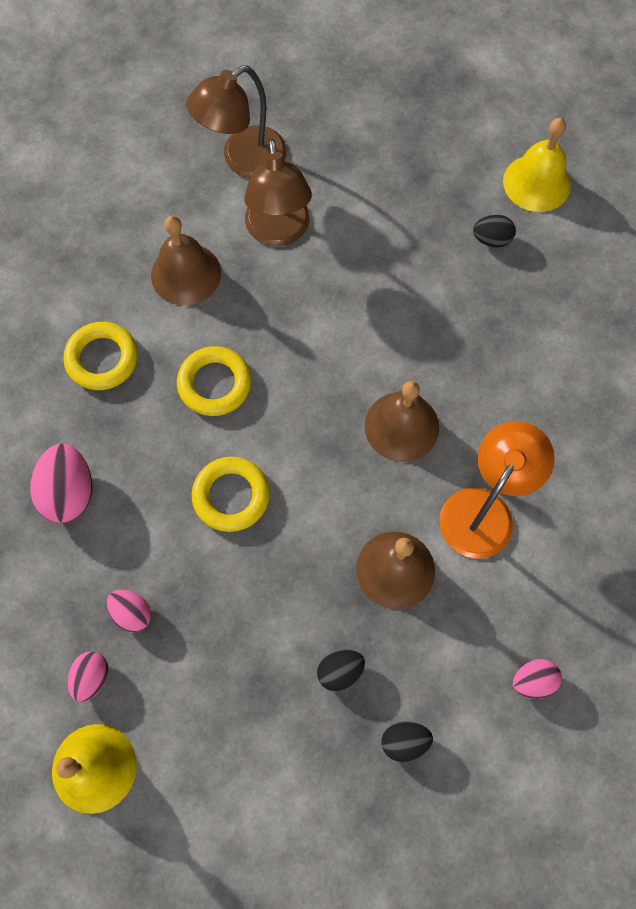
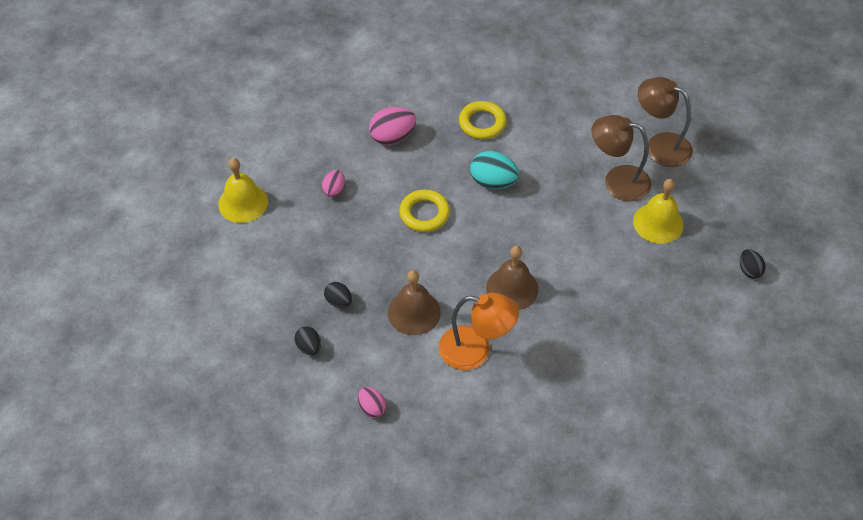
camera: 70 degrees right, 15 degrees down
(92, 678) = (291, 184): pink egg -> none
(186, 274) = (560, 143): brown bell -> none
(214, 384) = (493, 182): yellow ring -> turquoise egg
(279, 232) = (617, 181): brown lamp -> brown lamp turned 45 degrees clockwise
(491, 240) = (680, 302): black egg -> black egg (749, 270)
(536, 183) = (744, 318): yellow bell -> yellow bell (658, 223)

